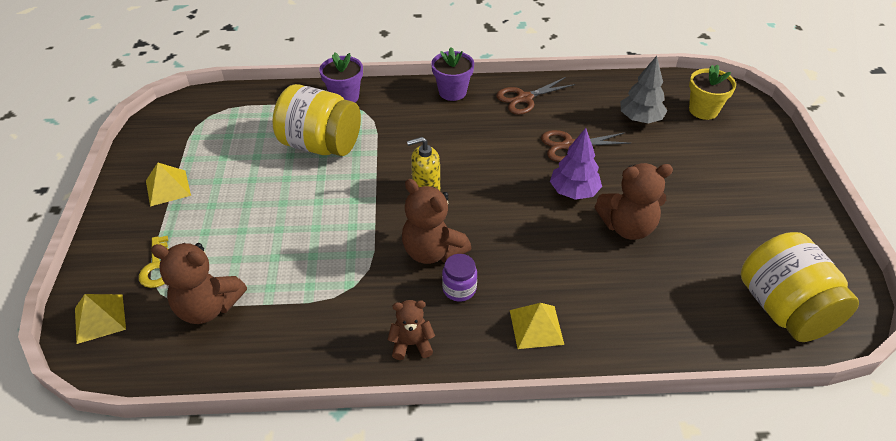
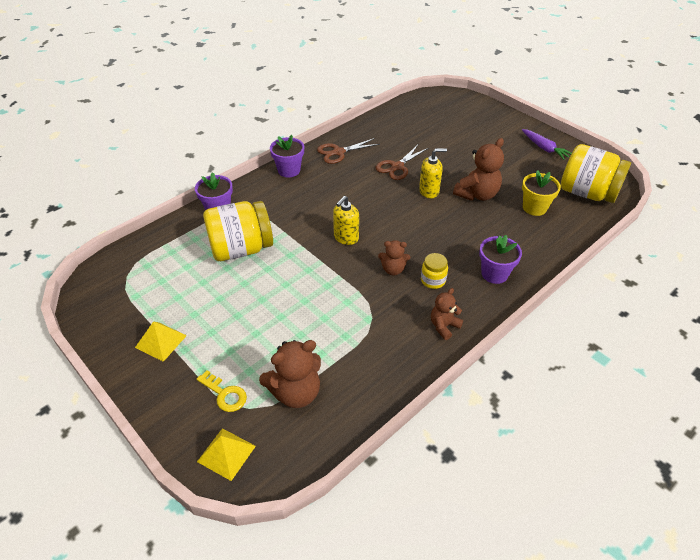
camera: 40 degrees left, 0 degrees up
(432, 251) = (393, 269): brown teddy bear -> brown teddy bear, size x0.59
(459, 289) = (433, 280): purple jar -> yellow jar
(524, 98) = (338, 152): brown scissors -> brown scissors turned 45 degrees clockwise
(536, 327) = (494, 274): yellow pyramid -> purple flower pot
(573, 191) = (429, 191): purple tree -> yellow soap dispenser
(640, 119) = (416, 132): grey tree -> none
(703, 110) = (443, 111): yellow flower pot -> yellow flower pot (534, 208)
(791, 220) = (544, 148): none -> purple carrot

